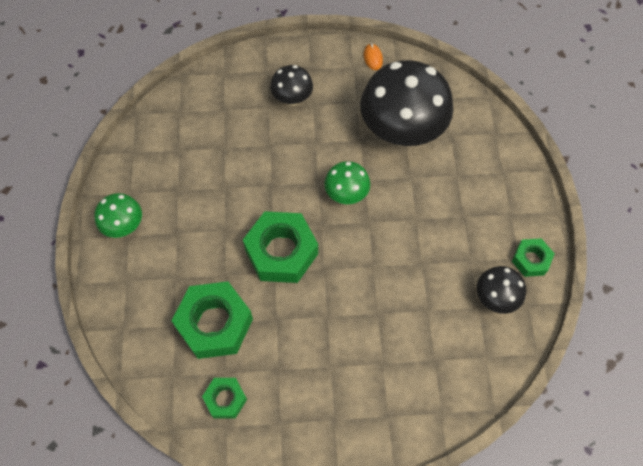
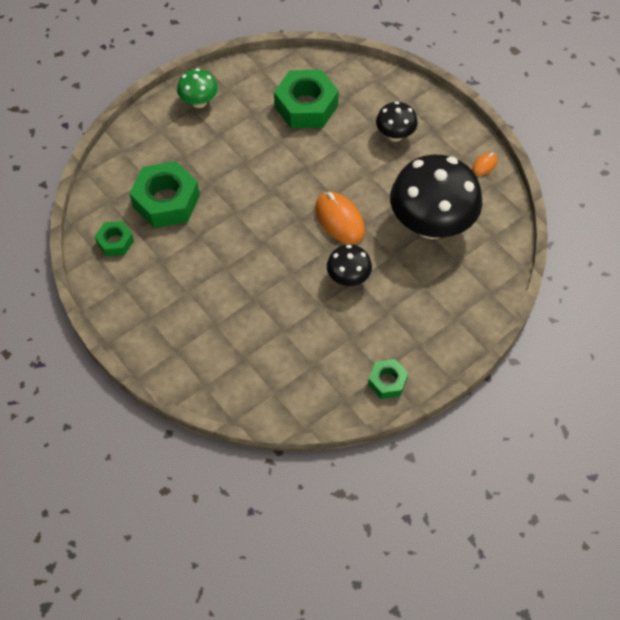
camera: 55 degrees right, 5 degrees down
(281, 252) = (255, 207): green nut -> green nut (306, 106)
(346, 194) = (339, 220): green mushroom -> orange mouse
(495, 298) = (331, 373): black mushroom -> black mushroom (348, 278)

